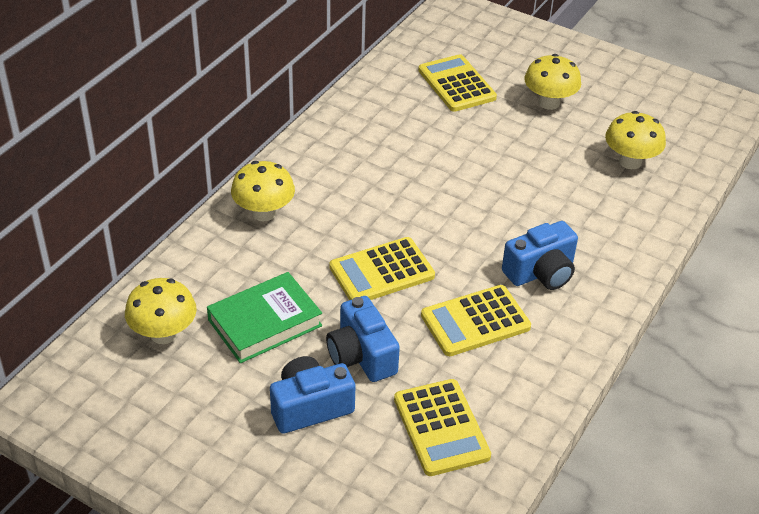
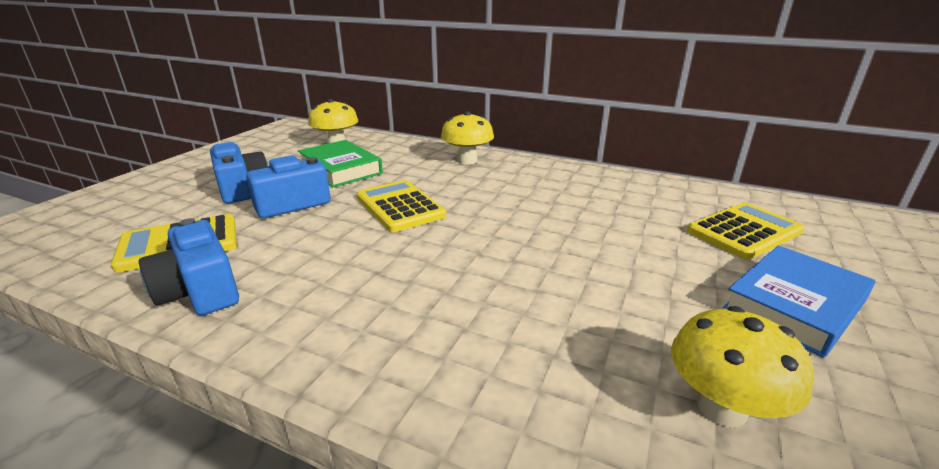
camera: 85 degrees right, 15 degrees down
(475, 321) = (321, 257): yellow calculator -> none
(541, 272) = (402, 302): blue camera -> blue camera (200, 291)
(549, 103) = (794, 305): yellow mushroom -> blue book

